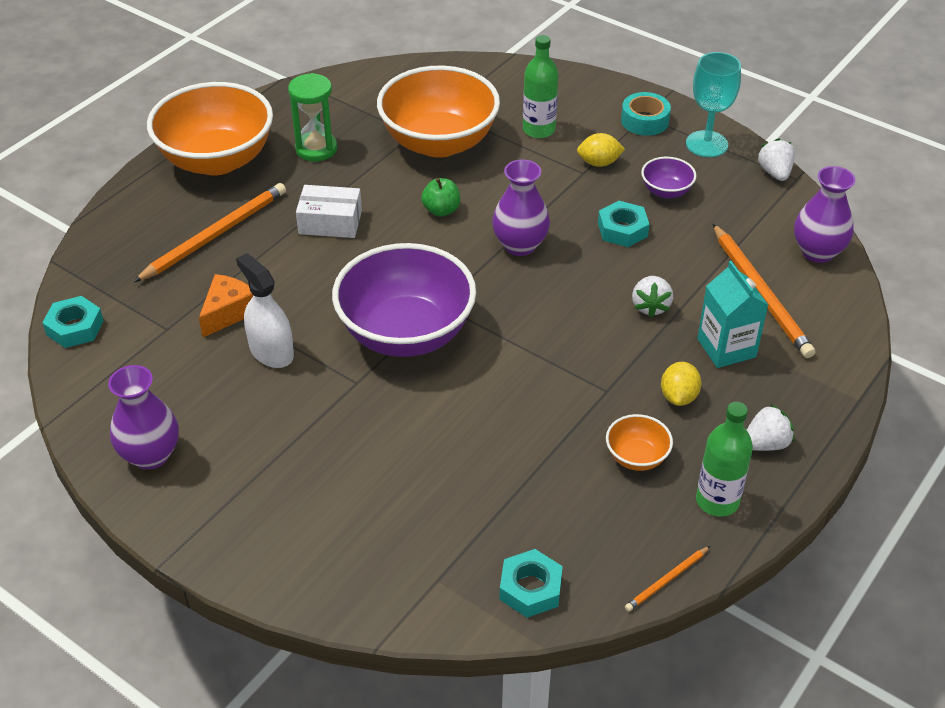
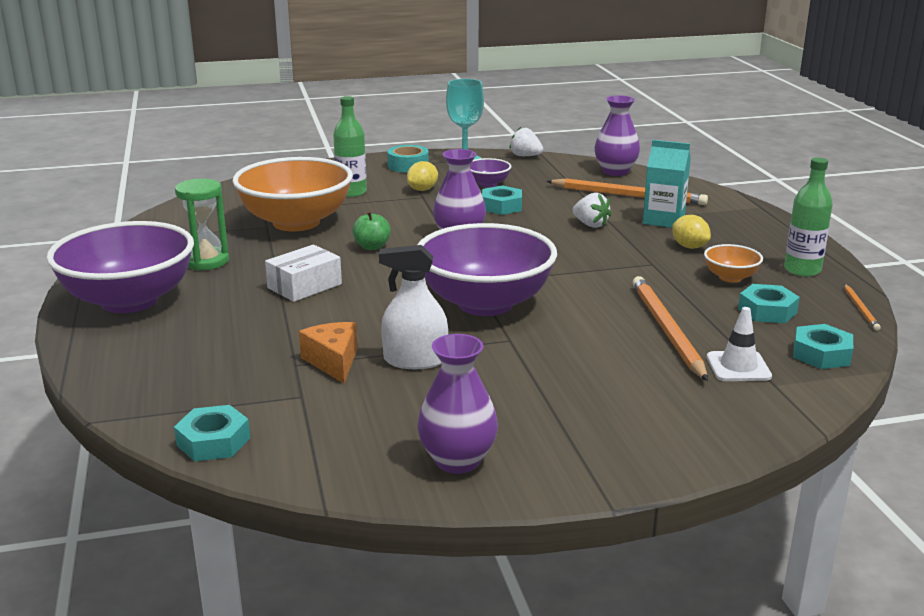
camera: 50 degrees left, 20 degrees down
(215, 235) = (223, 334): orange pencil -> orange pencil (666, 330)
(217, 160) = (129, 301): orange bowl -> purple bowl
(447, 542) = (738, 367): none -> white traffic cone
(586, 514) = (767, 311): none -> turquoise nut
(765, 444) = (767, 240): white strawberry -> none

